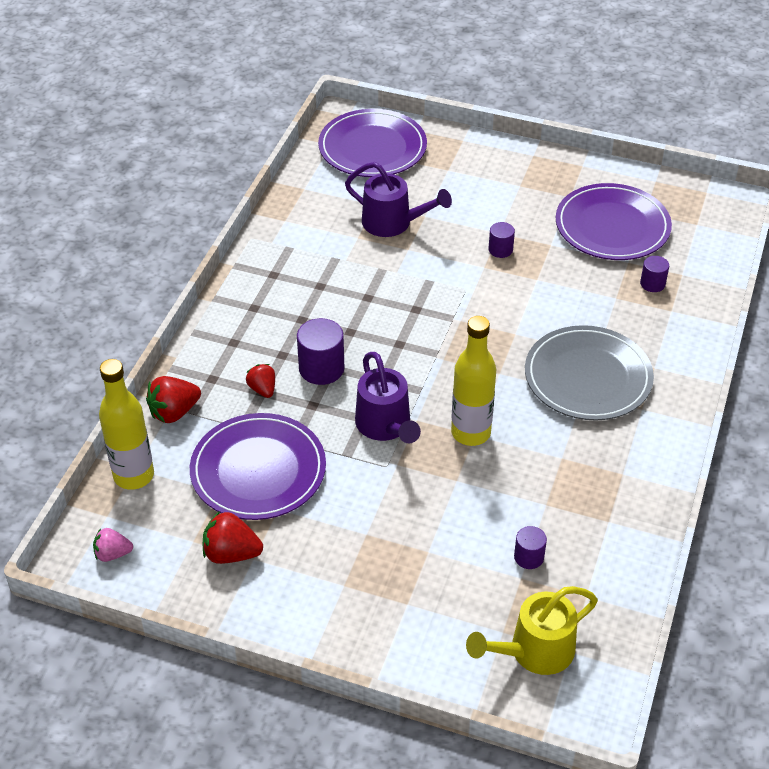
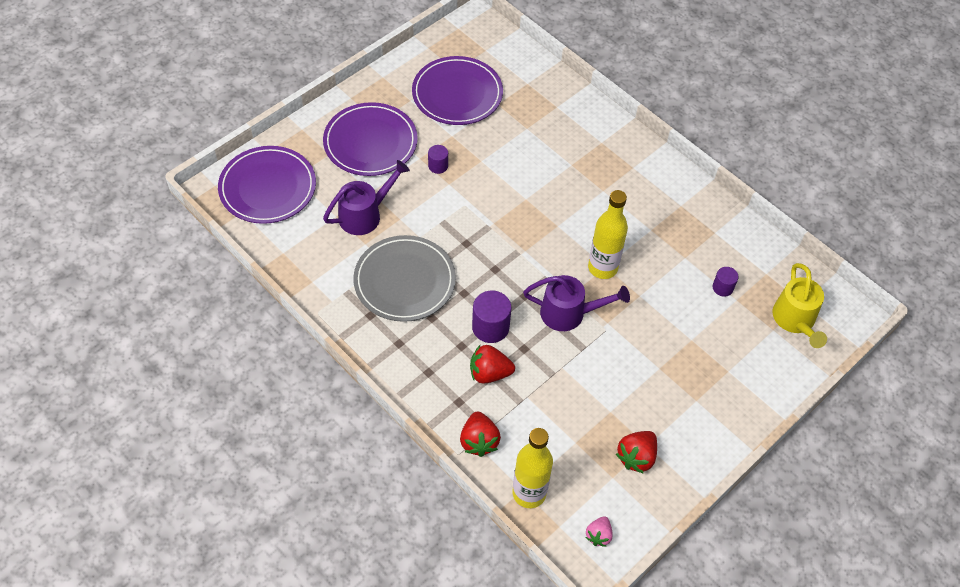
camera: 65 degrees left, 10 degrees up
(258, 470) = (568, 409): purple plate -> purple plate (370, 142)
(262, 389) = (489, 373): red strawberry -> red strawberry, size x1.54
(588, 377) = (590, 180): grey plate -> grey plate (404, 281)
(652, 284) = (526, 103): purple cylinder -> none

